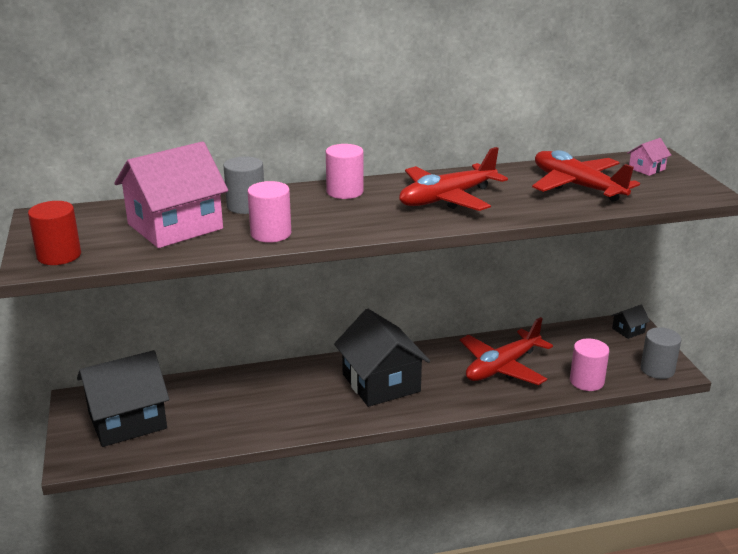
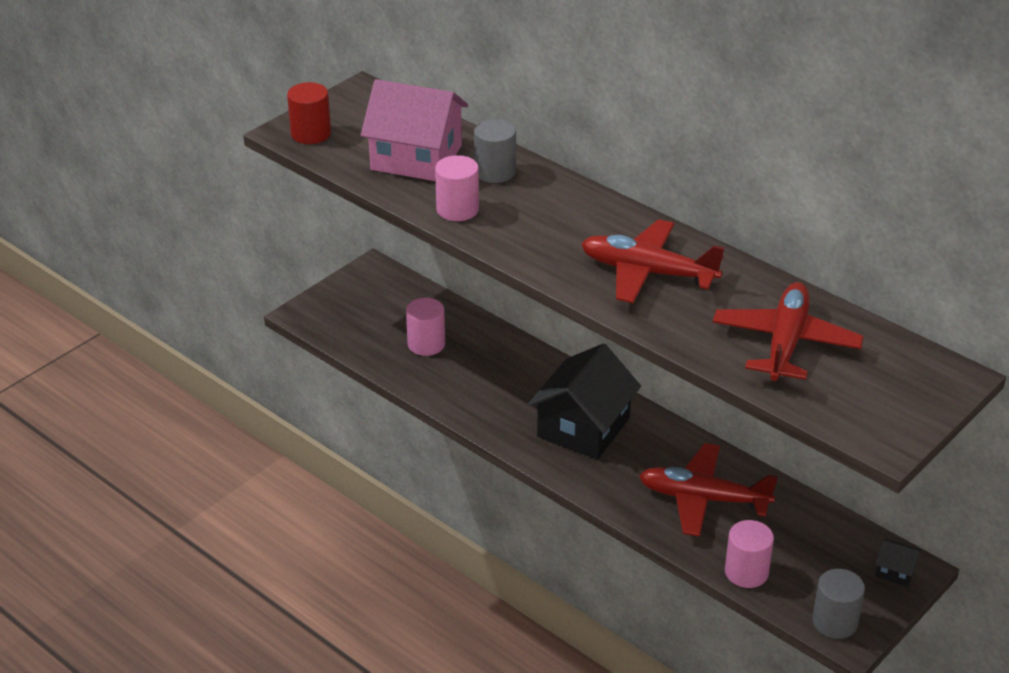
camera: 55 degrees right, 10 degrees up
(127, 420) = (375, 310): black house -> none
(345, 192) = (589, 209): pink cylinder -> pink cylinder (426, 344)
(646, 169) = (904, 377): pink house -> none

